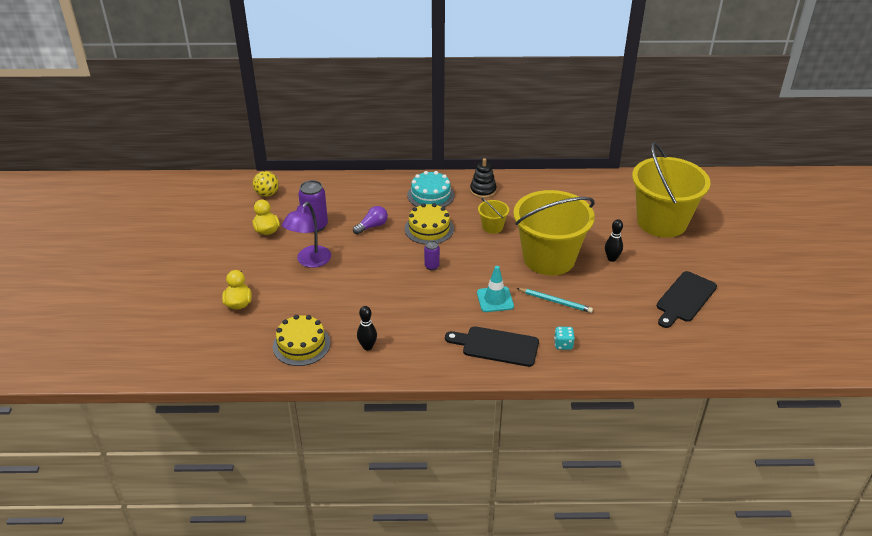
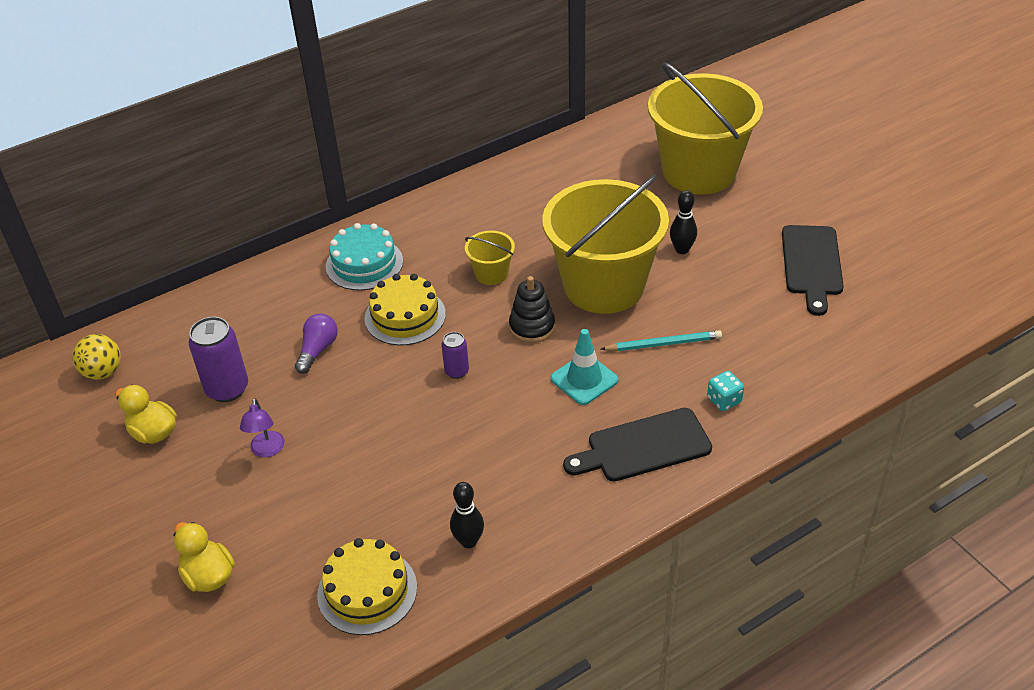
camera: 30 degrees left, 5 degrees up
(309, 261) = (267, 450): purple lamp -> purple lamp, size x0.58
(483, 190) = (433, 225): black stacking toy -> black stacking toy (532, 327)

